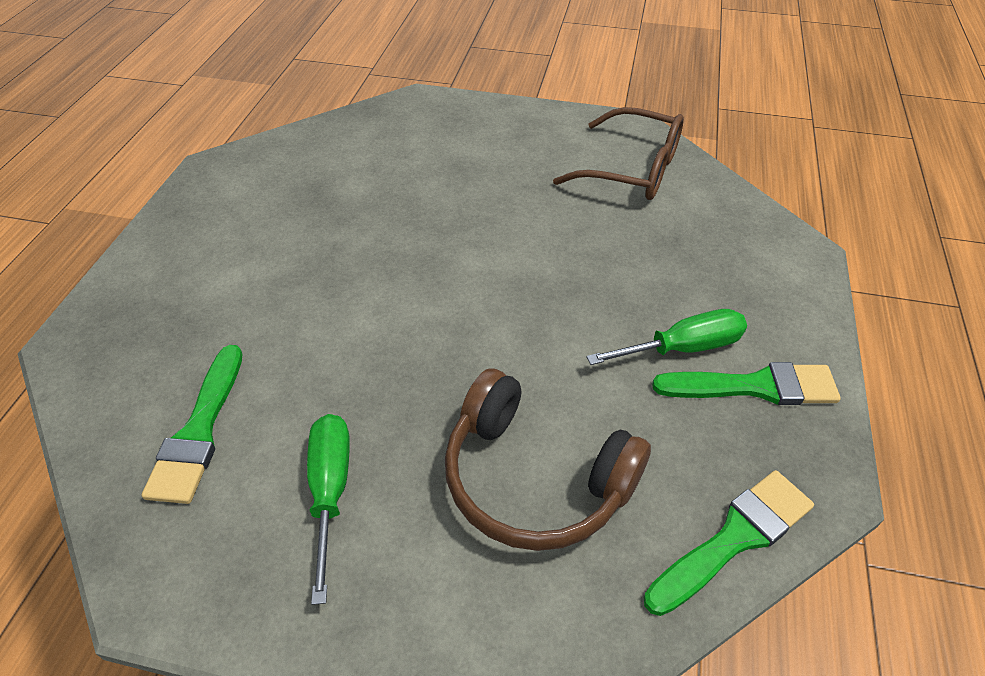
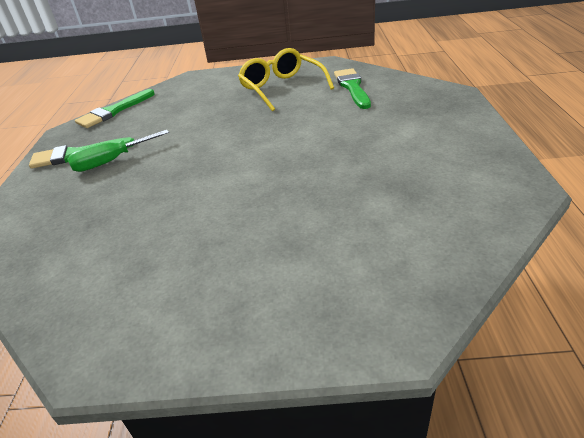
camera: 170 degrees right, 10 degrees down
(330, 491) = (281, 88): green screwdriver -> yellow glasses
(535, 478) = (196, 107): brown headphones -> none
(633, 170) = (106, 287): brown glasses -> none

